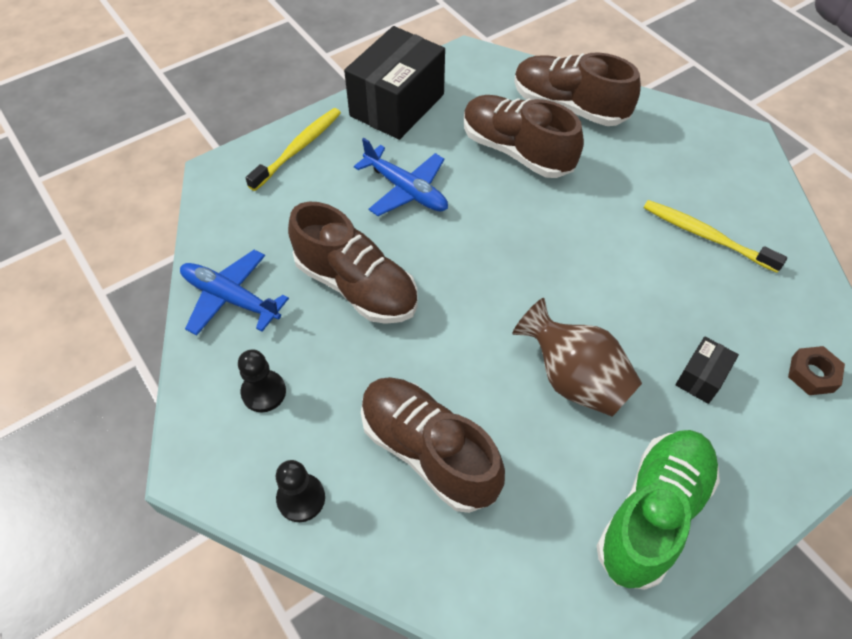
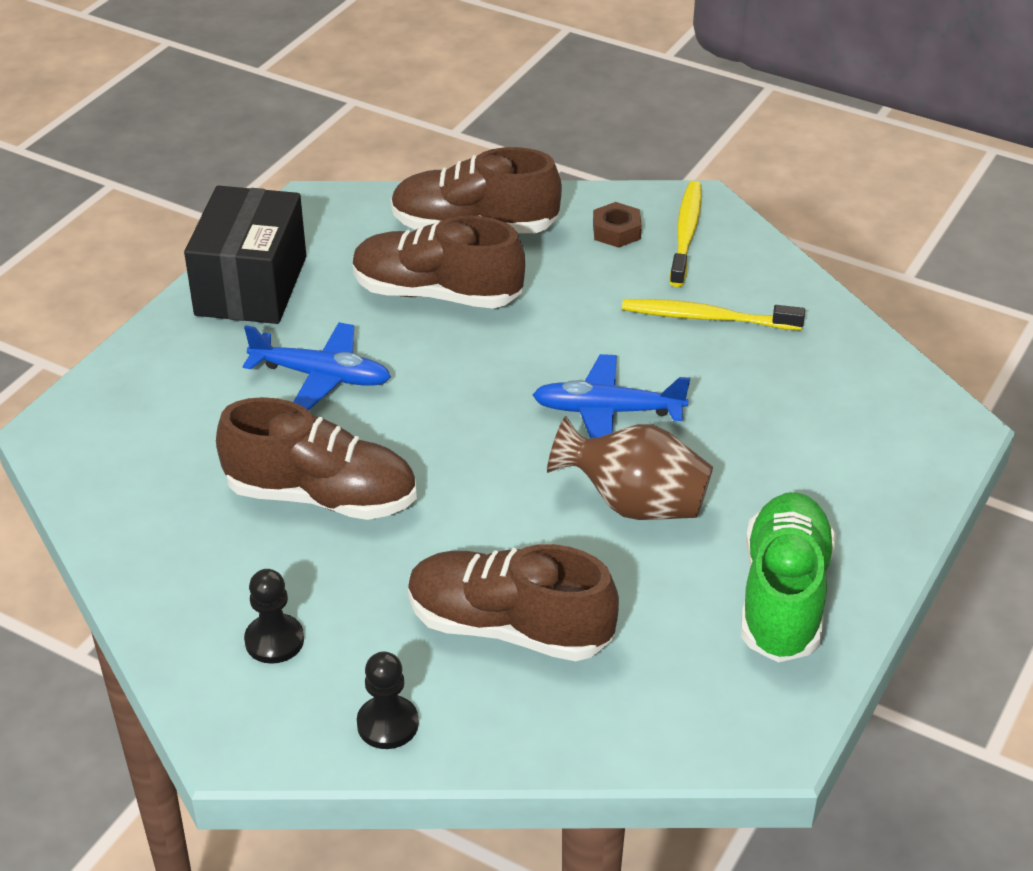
camera: 25 degrees left, 15 degrees down
(231, 298) = (167, 561): blue plane -> blue plane (608, 411)
(298, 149) = (148, 373): yellow toothbrush -> yellow toothbrush (686, 234)
(701, 377) = (771, 457): black box -> none
(812, 374) = (883, 415): brown nut -> brown nut (616, 231)

